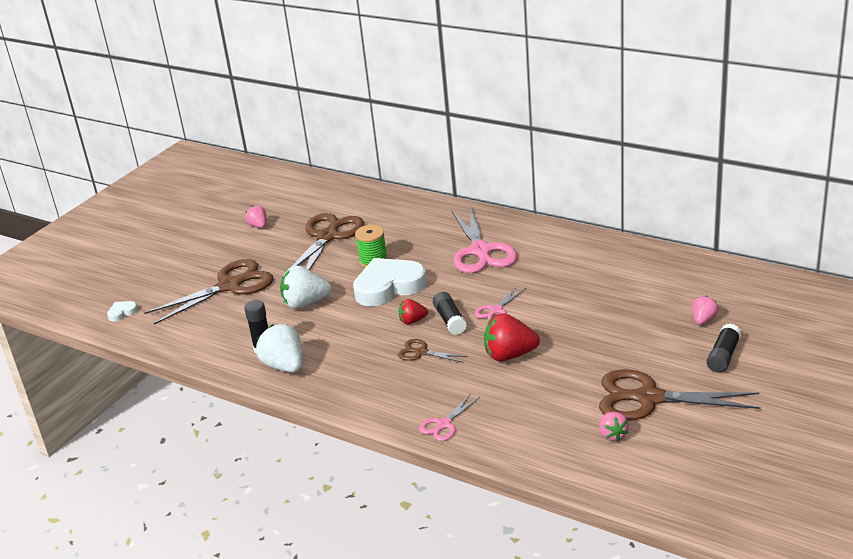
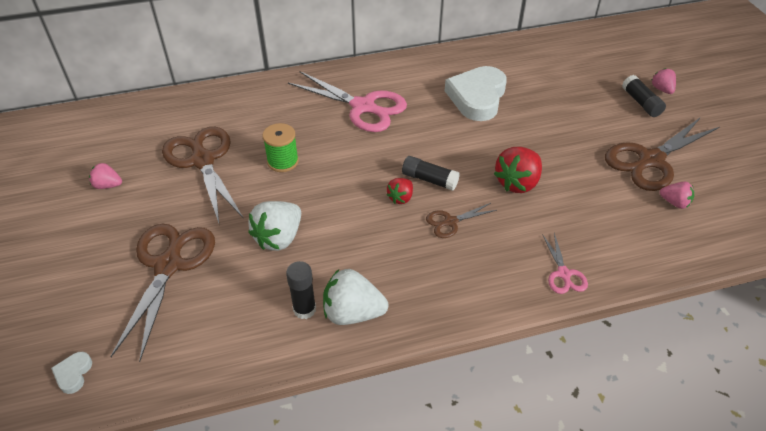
camera: 50 degrees left, 15 degrees up
(388, 287) = (333, 178): white heart -> white heart (477, 97)
(496, 310) = (451, 151): pink scissors -> none
(703, 320) = (591, 83): pink strawberry -> pink strawberry (662, 89)

